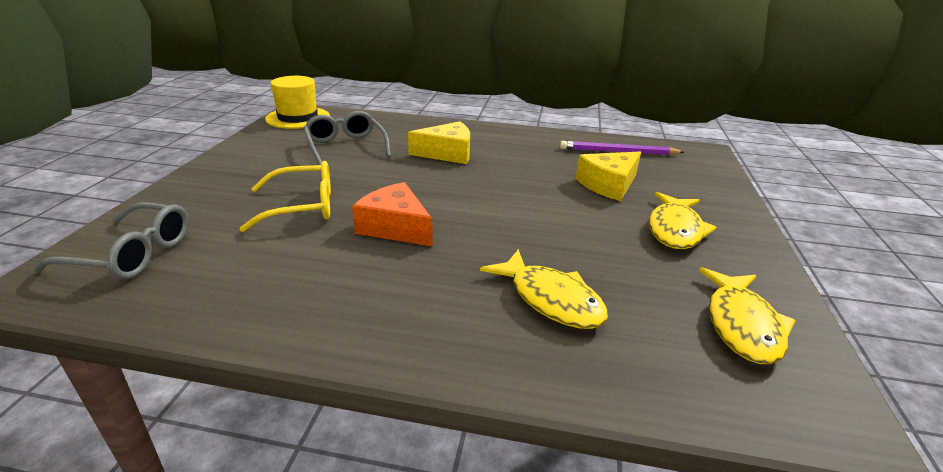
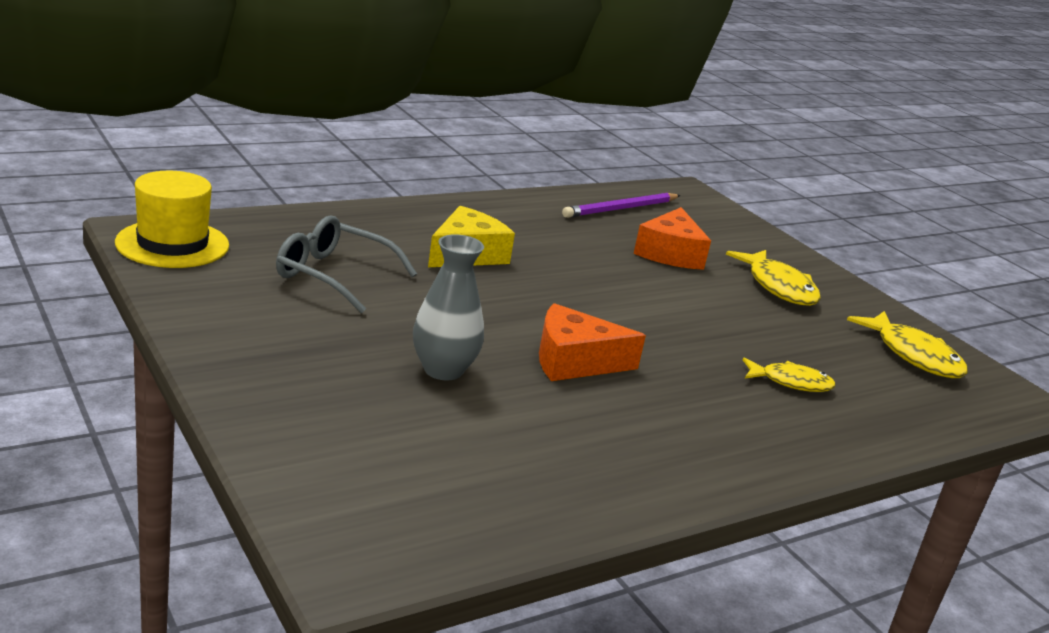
camera: 45 degrees left, 5 degrees down
(132, 254) = (379, 489): grey glasses -> none
(302, 206) = (443, 370): yellow glasses -> grey vase
(551, 299) = (791, 382): yellow fish -> yellow fish, size x0.66
(608, 185) = (670, 253): yellow cheese -> orange cheese

